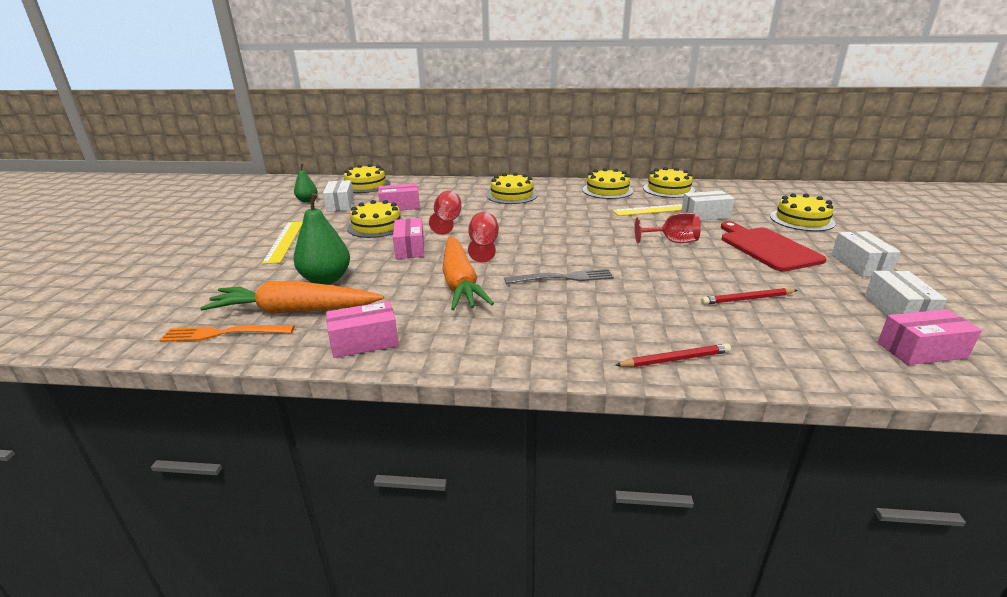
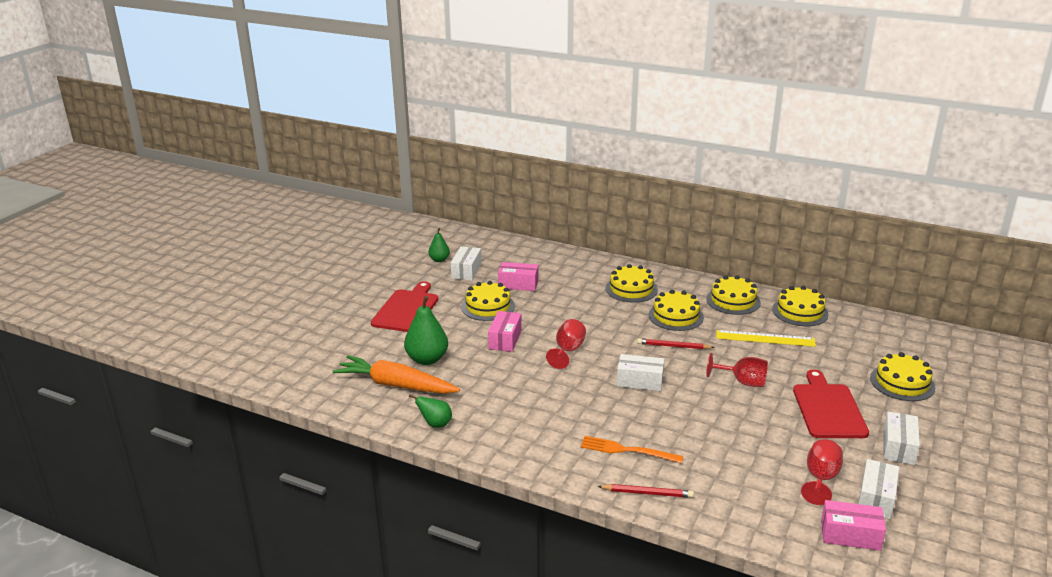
camera: 20 degrees right, 0 degrees up
(223, 333) = (344, 394): orange fork -> orange fork (627, 450)
(284, 241) = (407, 309): yellow ruler -> red cutting board
(364, 342) = (435, 424): pink box -> green pear
(366, 185) = (499, 247): yellow cake -> yellow cake (676, 316)
(447, 222) = (551, 313): red goblet -> red goblet (820, 478)
(460, 283) = (528, 386): orange carrot -> none
(563, 278) = (614, 400): grey fork -> none
(705, 215) = (806, 355): white box -> white box (640, 381)
(746, 299) = (753, 457): red pencil -> red pencil (673, 346)

